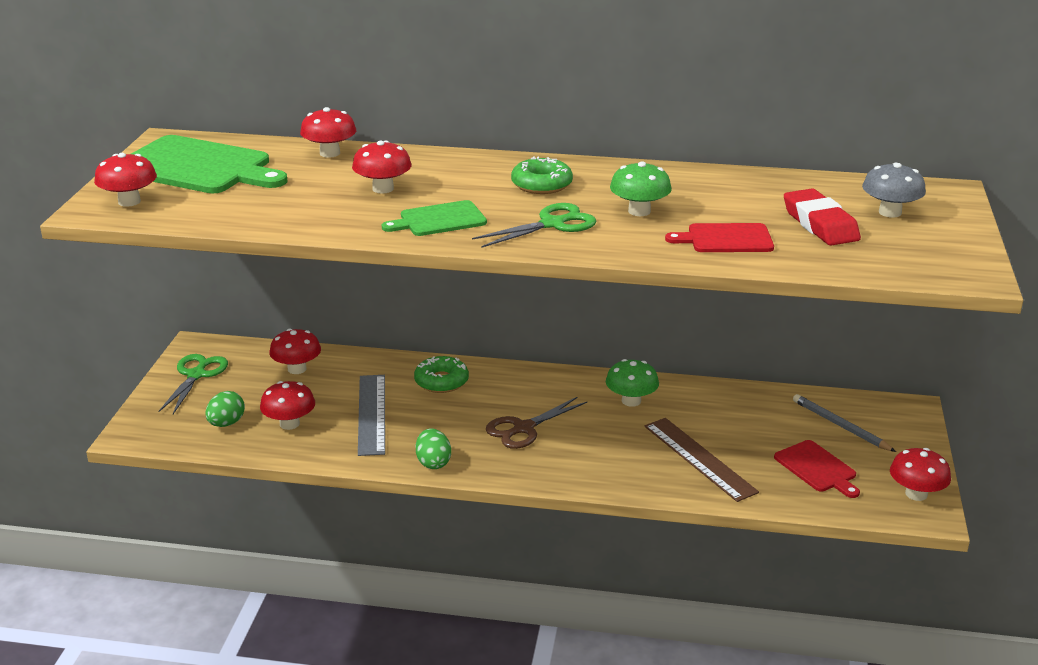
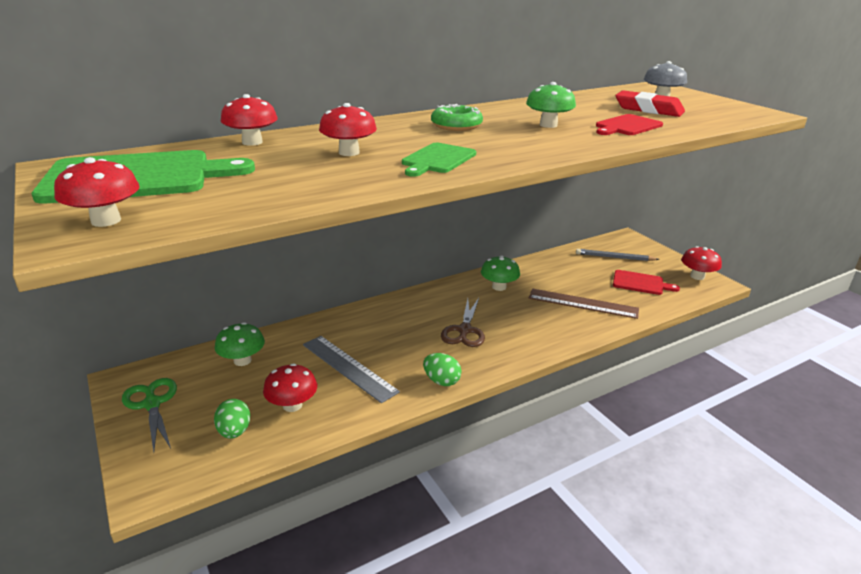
camera: 40 degrees left, 0 degrees up
(297, 369) = (242, 360): red mushroom -> green mushroom
(441, 381) = (367, 323): green donut -> none
(552, 224) = (517, 143): green scissors -> none

